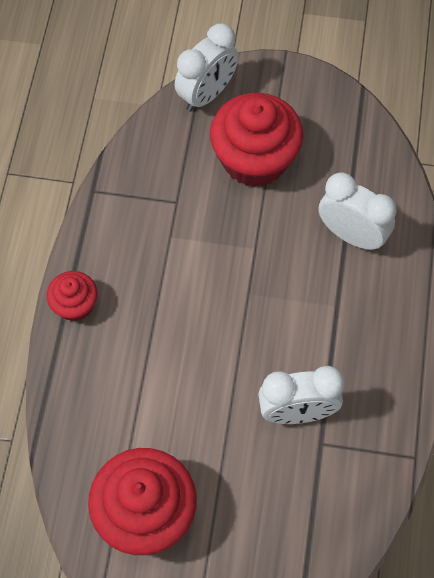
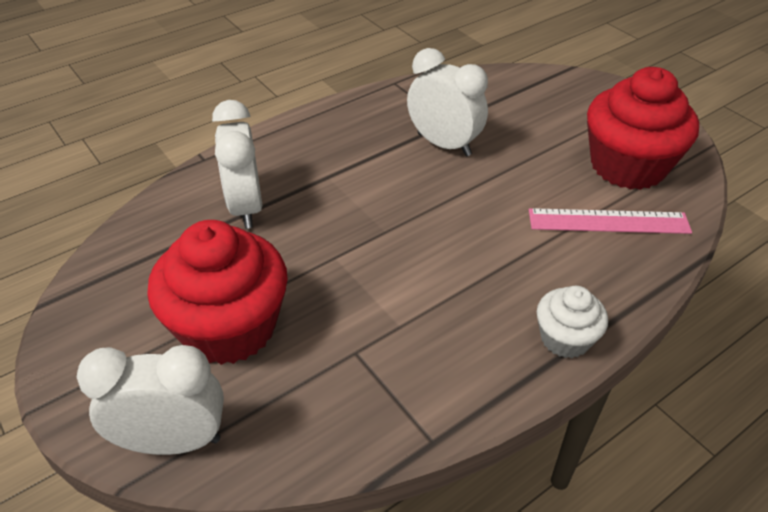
camera: 135 degrees left, 20 degrees down
(75, 305) = (565, 338): red cupcake -> white cupcake
(117, 431) = (608, 221): none -> pink ruler

